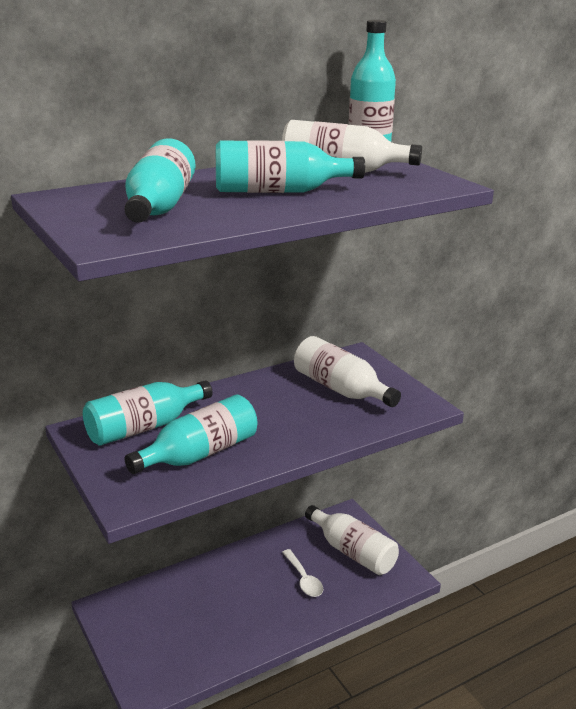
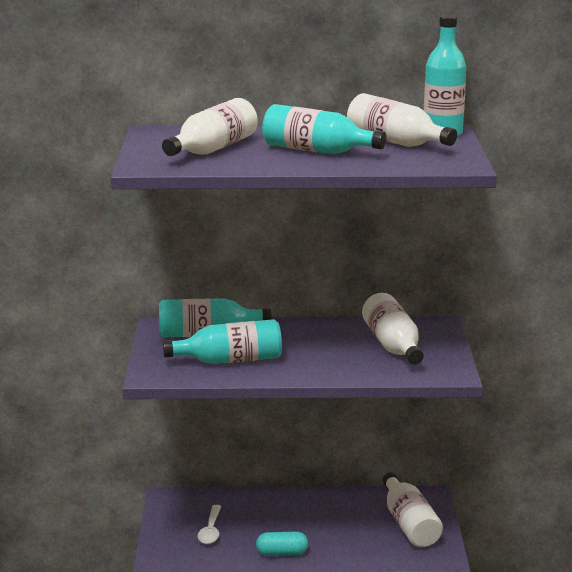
camera: 30 degrees right, 5 degrees down
(159, 207) = (213, 149): turquoise bottle -> white bottle
(266, 631) = (282, 553): none -> turquoise capsule
(303, 579) = (346, 529): white spoon -> white spoon (211, 530)

